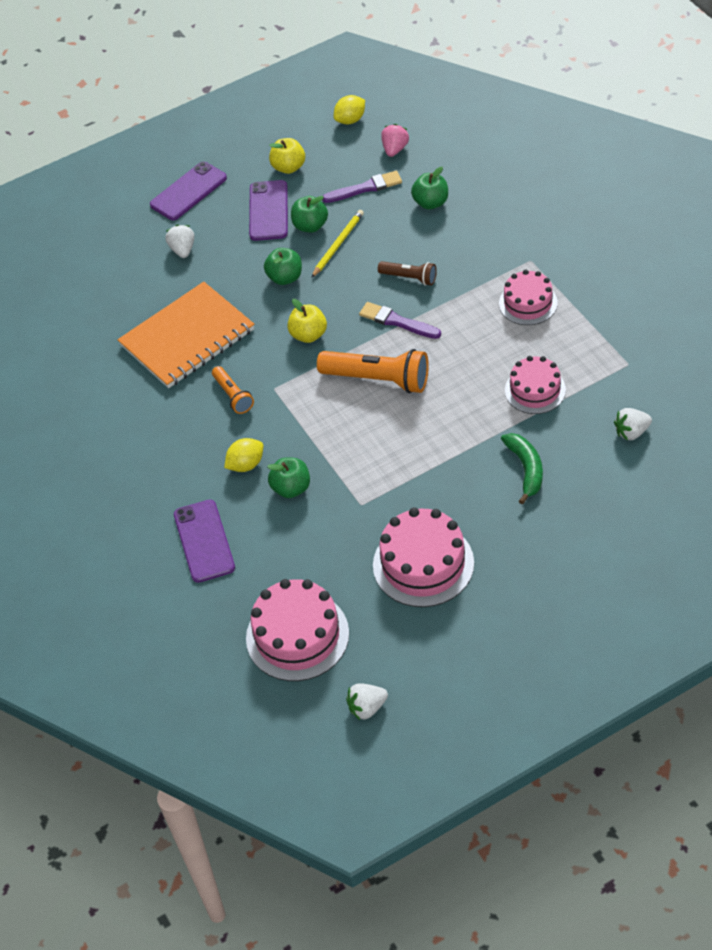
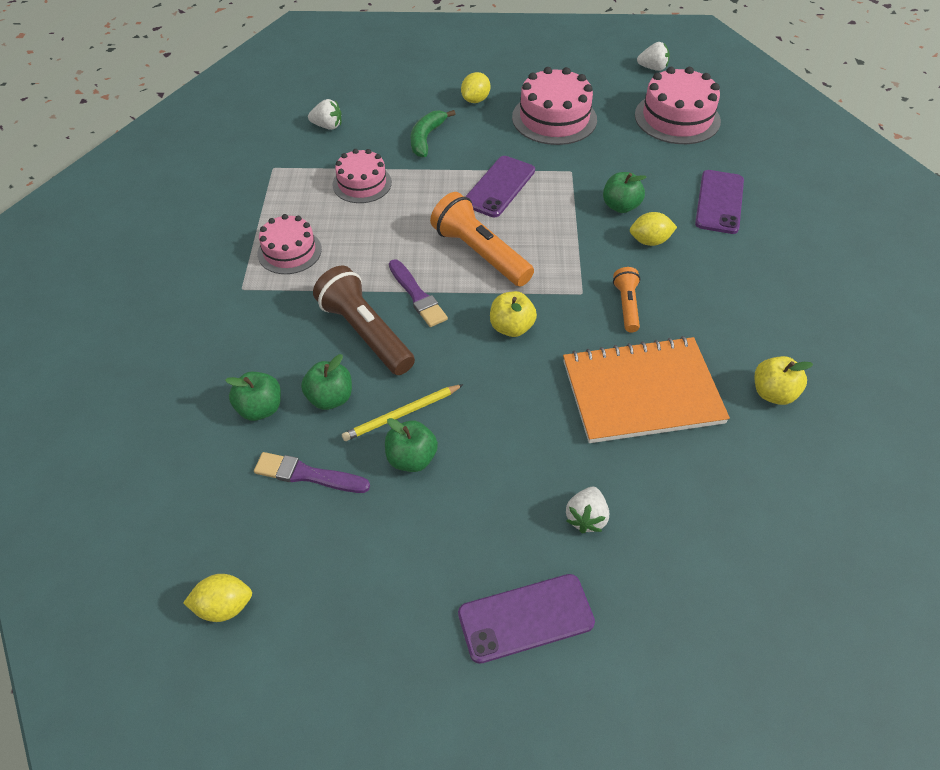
camera: 155 degrees left, 0 degrees up
(268, 211) = (443, 513): purple phone -> purple phone (499, 187)
(285, 277) = (489, 406): green apple -> green apple (330, 398)
(288, 167) = (367, 572): yellow apple -> yellow apple (773, 393)
(395, 149) = (221, 513): pink strawberry -> none
(409, 278) = (365, 333): brown flashlight -> brown flashlight, size x1.80
(522, 545) = (475, 100): none -> yellow lemon

